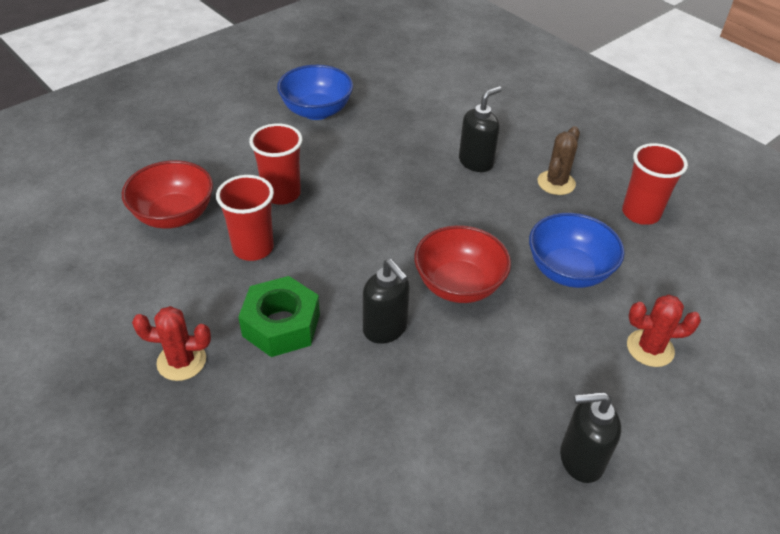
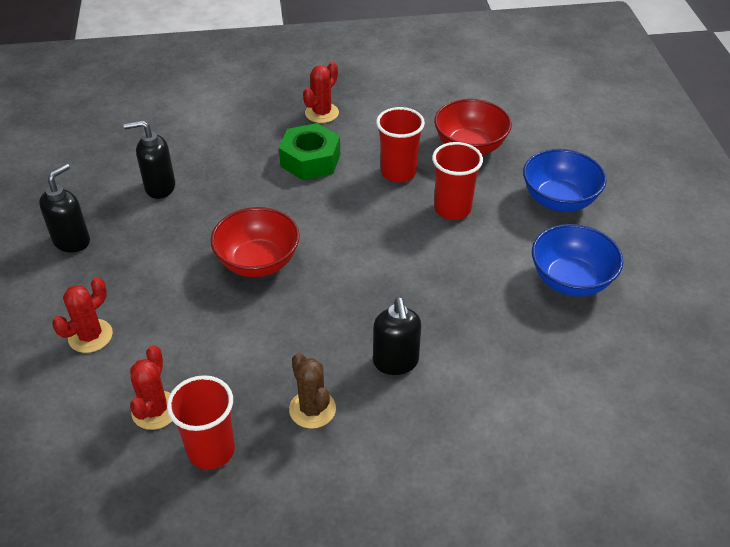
camera: 125 degrees right, 0 degrees up
(385, 329) = (258, 204): black soap dispenser -> black soap dispenser (159, 187)
(568, 271) = (204, 339): blue bowl -> blue bowl (559, 200)
(652, 260) = (155, 410): none -> red cactus

